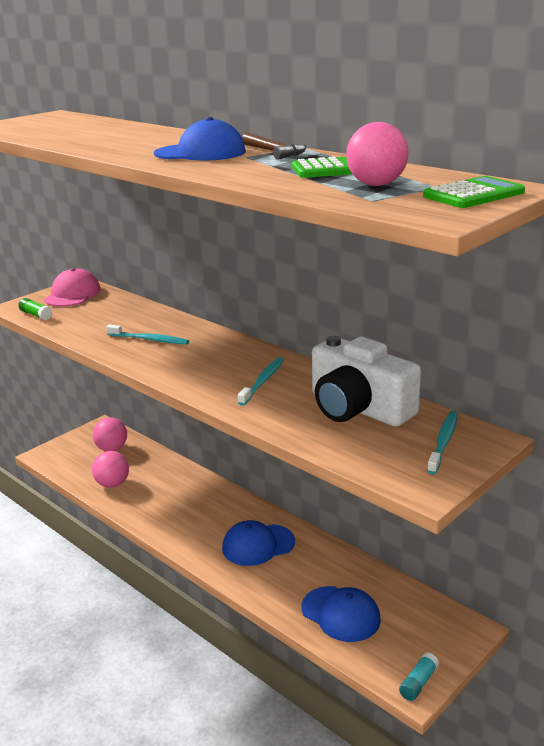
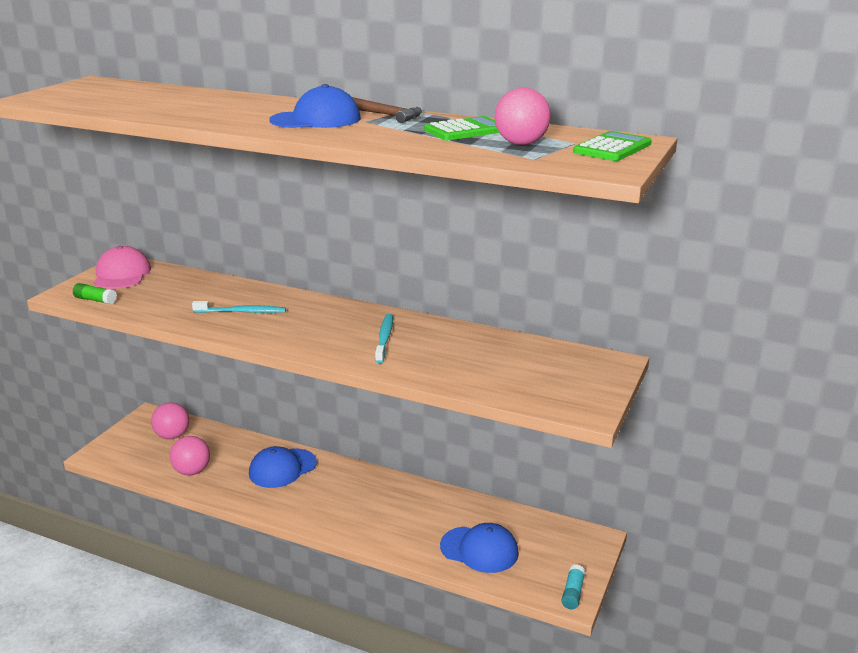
camera: 20 degrees left, 0 degrees up
(258, 545) = (373, 503): blue cap -> blue cap (282, 468)
(358, 408) = (488, 351): white camera -> none
(443, 441) = (579, 369): turquoise toothbrush -> none

